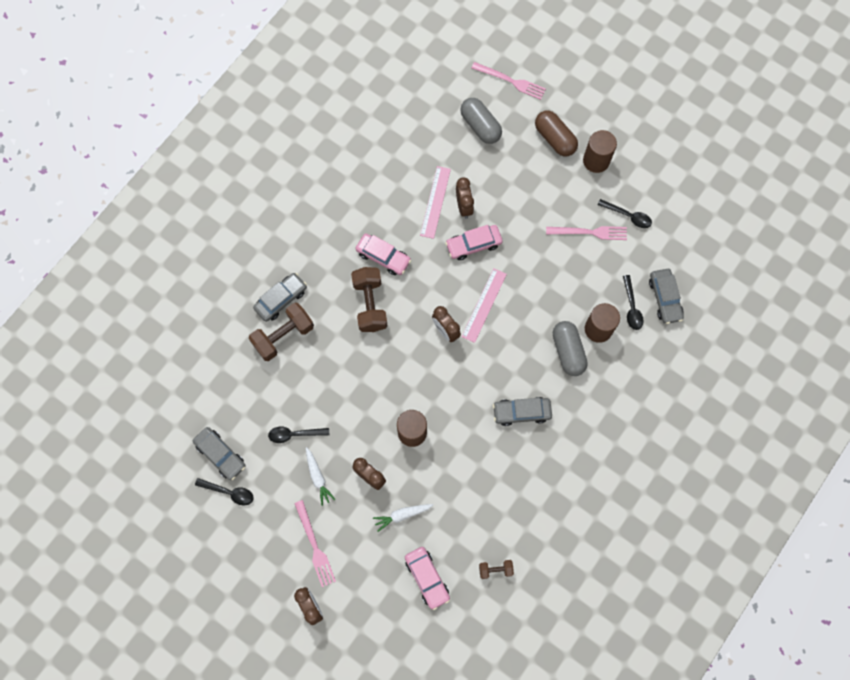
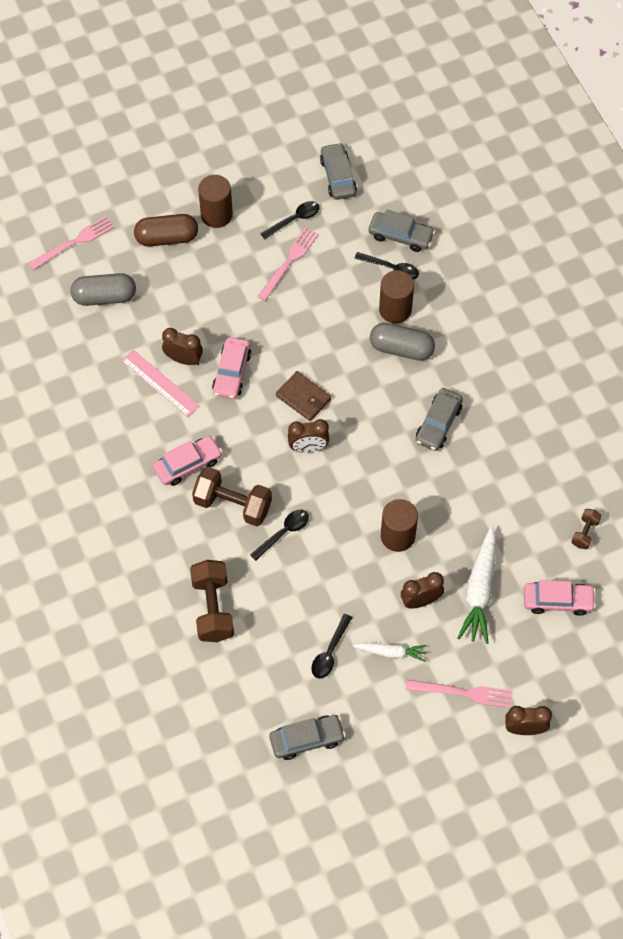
camera: 60 degrees left, 10 degrees down
(229, 492) = (354, 751): black spoon -> black spoon (283, 533)
(281, 299) = (169, 589): grey car -> grey car (338, 176)
(402, 515) = (479, 591): white carrot -> white carrot, size x1.72
(484, 305) = (303, 398): pink ruler -> brown wallet

